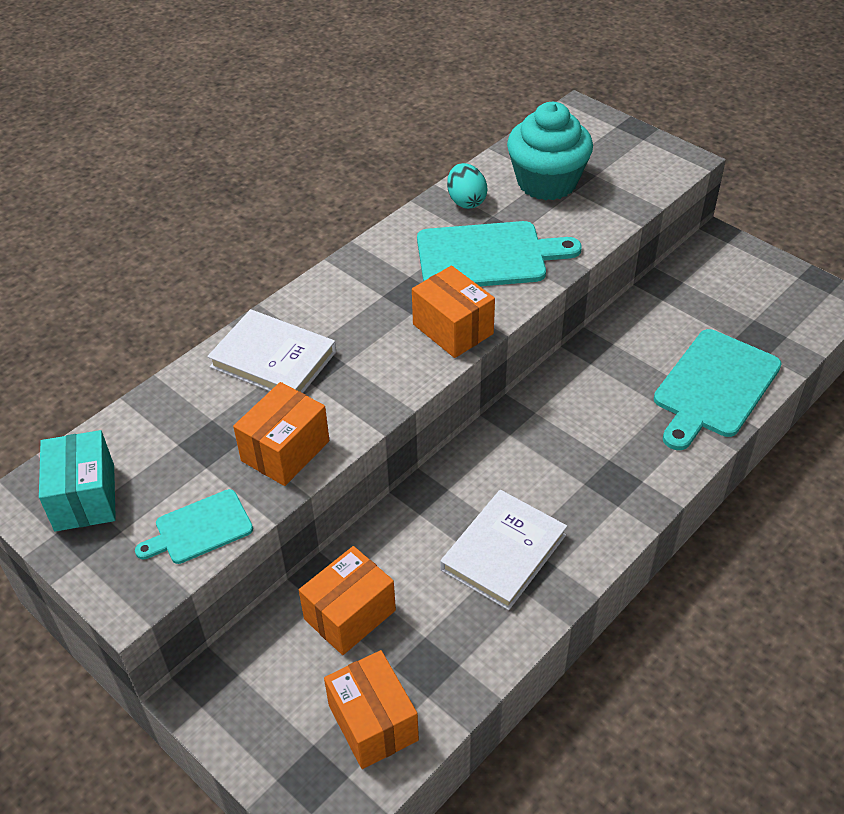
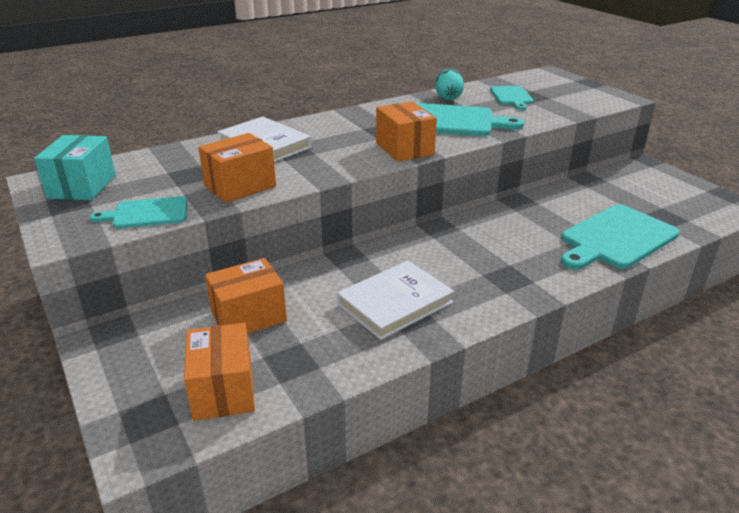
camera: 15 degrees right, 15 degrees down
(547, 182) = (511, 97): turquoise cupcake -> turquoise cutting board

